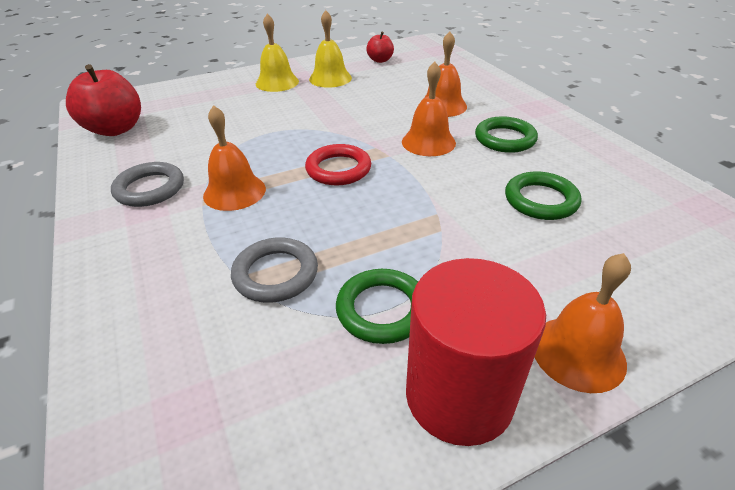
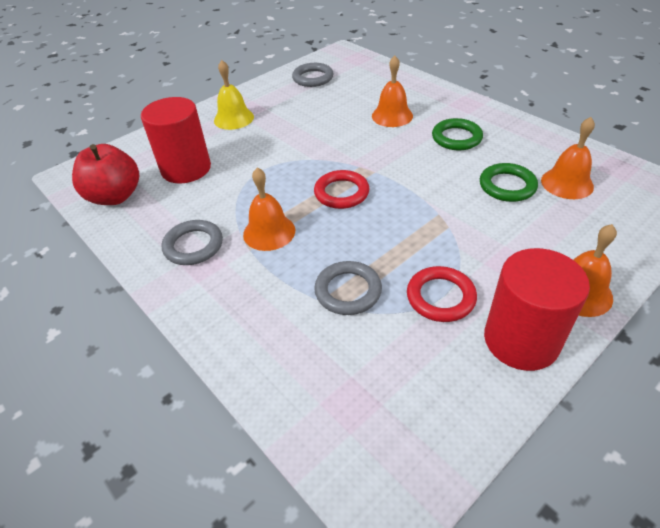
camera: 15 degrees left, 5 degrees up
(199, 117) = (186, 168): none -> red cylinder
(330, 78) = (280, 105): yellow bell -> none
(380, 60) = (313, 78): red apple -> grey ring
(382, 309) = (440, 297): green ring -> red ring
(428, 142) = (399, 153): orange bell -> orange bell (567, 183)

